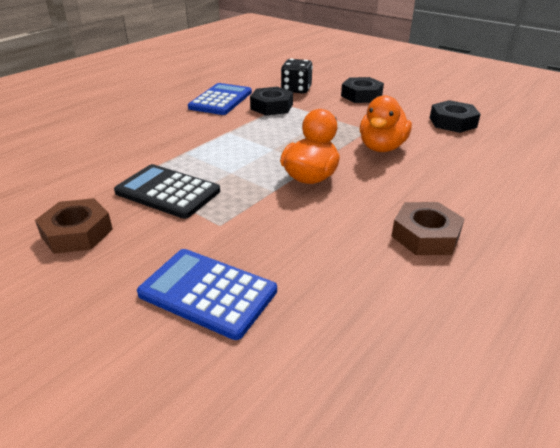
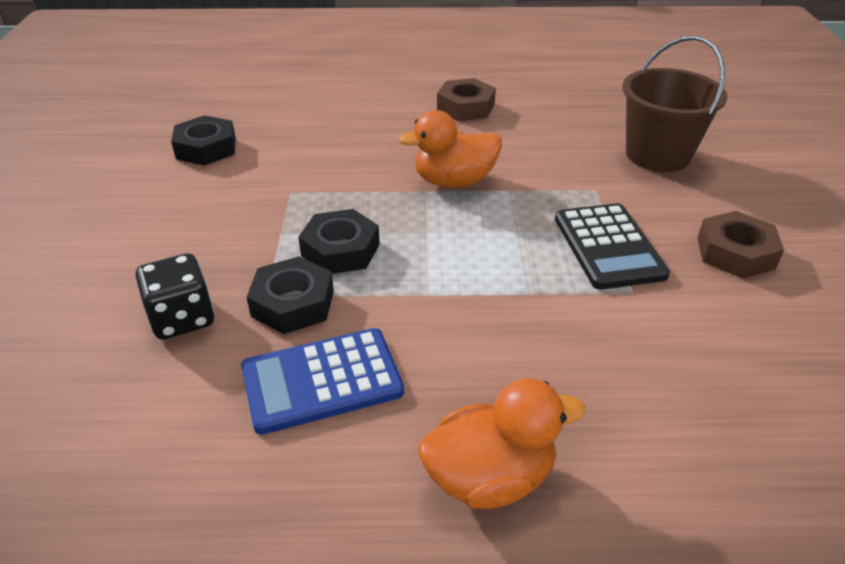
camera: 130 degrees left, 5 degrees up
(207, 293) = (657, 155): blue calculator -> brown bucket
(361, 95) = (158, 240): black nut -> black nut (340, 250)
(382, 147) = (332, 167): orange duck -> orange duck (490, 477)

